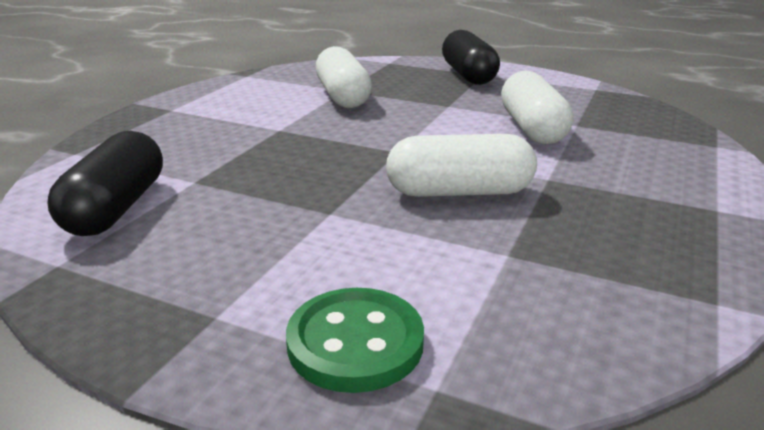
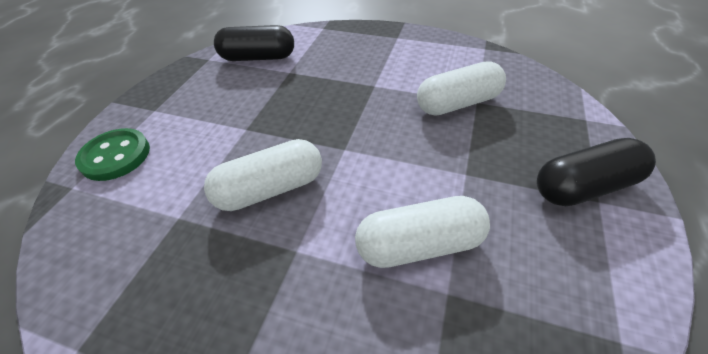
camera: 85 degrees right, 20 degrees up
(459, 192) = (270, 189): white capsule -> white capsule turned 75 degrees clockwise

